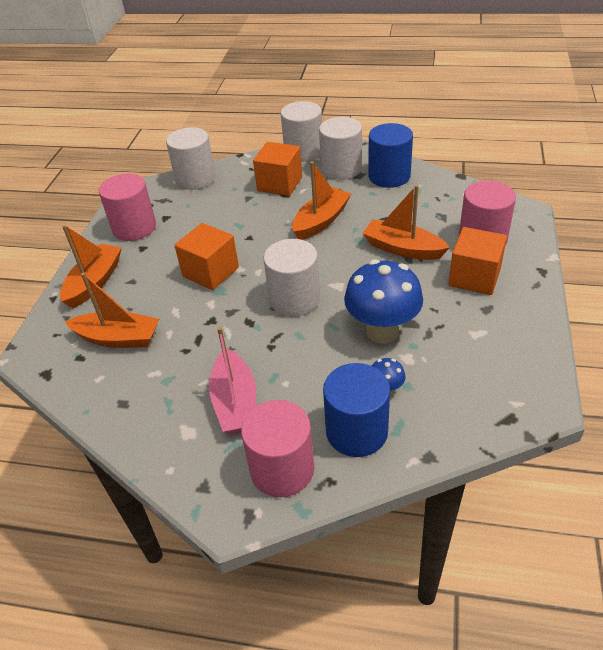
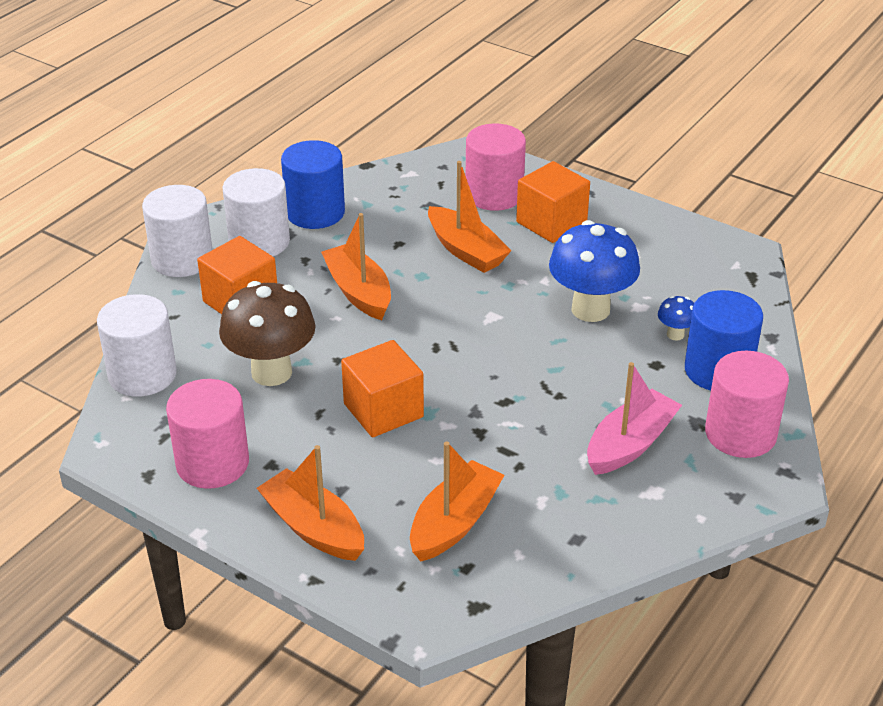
camera: 70 degrees left, 5 degrees down
(222, 218) = (271, 372): none -> brown mushroom
(235, 402) = (630, 444): pink boat -> pink boat turned 60 degrees counterclockwise
(294, 299) = (491, 355): white cylinder -> none
(403, 249) = (466, 250): orange boat -> orange boat turned 90 degrees counterclockwise

